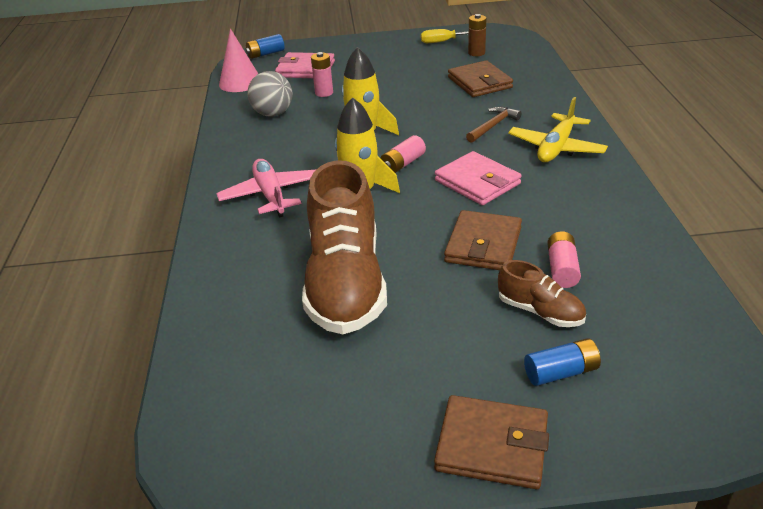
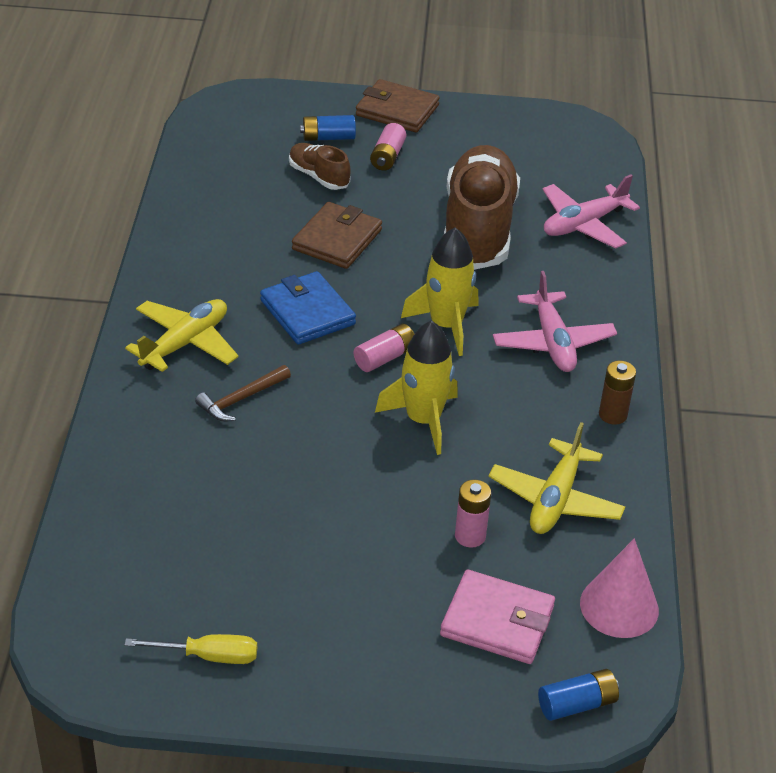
camera: 175 degrees left, 5 degrees up
(231, 309) = (584, 224): none -> pink plane
(273, 114) = (555, 499): grey ball -> yellow plane
(476, 53) = (169, 596): brown battery -> brown battery (613, 415)
(477, 182) = (307, 312): pink wallet -> blue wallet
(479, 83) = (209, 502): brown wallet -> none
(562, 269) = (278, 205): pink battery -> pink battery (387, 156)

